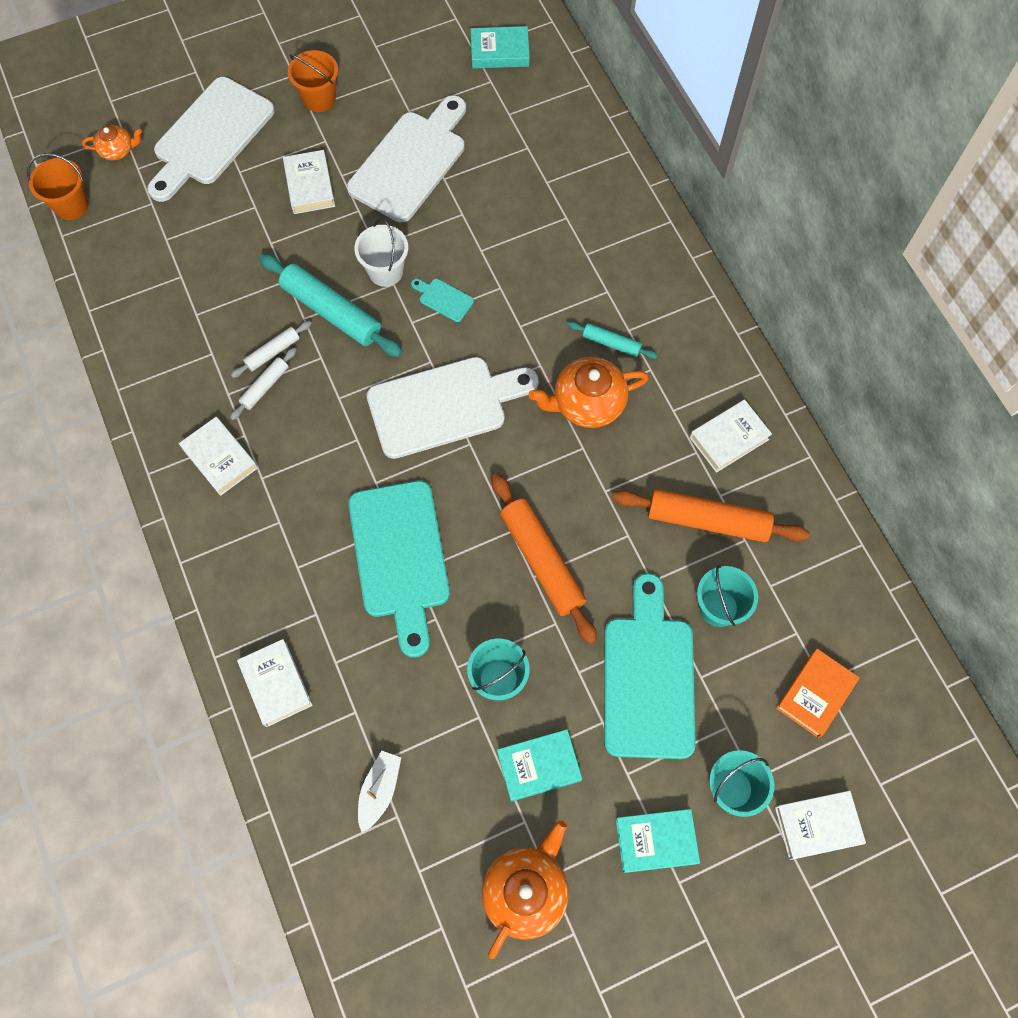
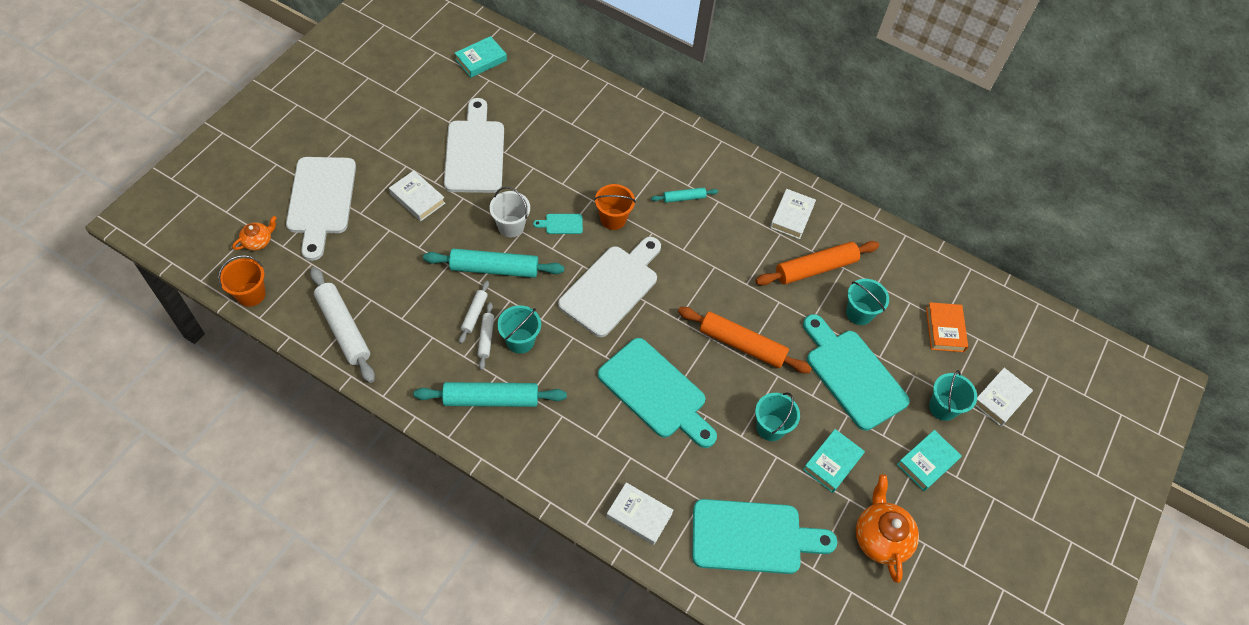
camera: 40 degrees left, 10 degrees down
(131, 293) = (343, 328): none -> white rolling pin
(220, 458) = (491, 399): white book -> turquoise rolling pin
(298, 410) = (520, 341): none -> turquoise bucket
(319, 99) = (381, 141): orange bucket -> orange bucket (613, 219)
(379, 790) = (753, 537): white boat -> turquoise cutting board
(587, 403) = (697, 240): orange teapot -> none

